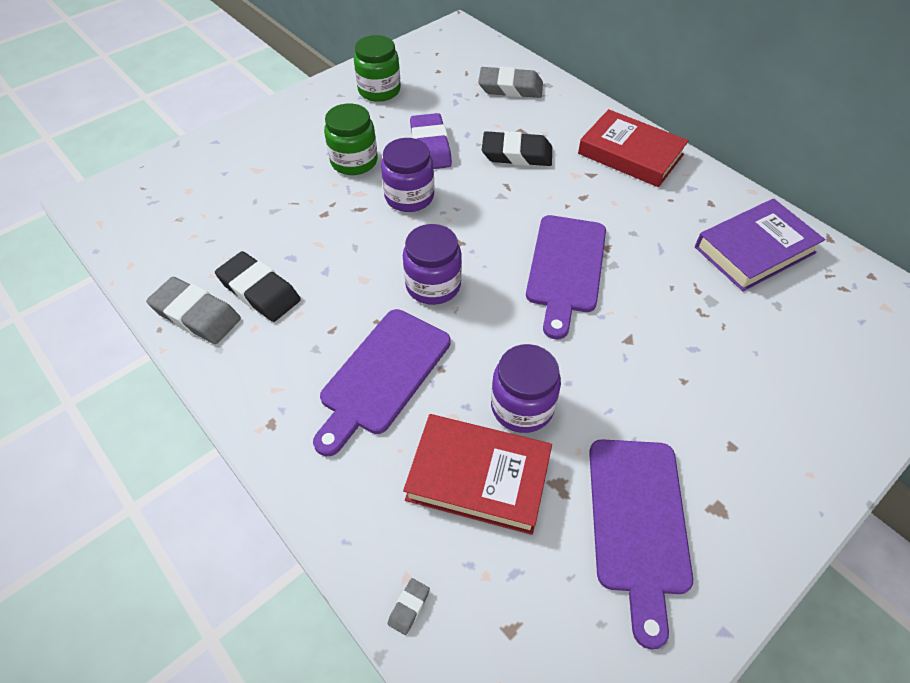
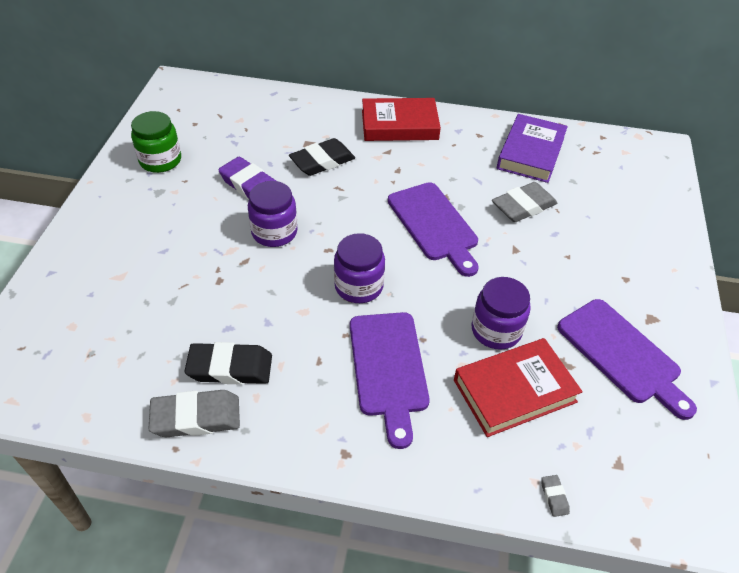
camera: 40 degrees left, 5 degrees down
(354, 161) = (200, 227): green jar -> none
(510, 88) = (267, 113): grey eraser -> grey eraser (523, 206)

